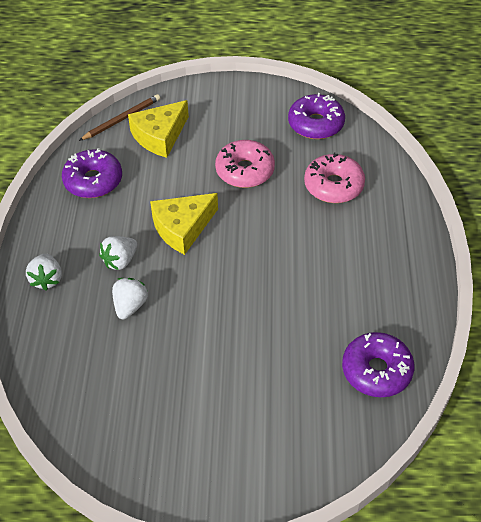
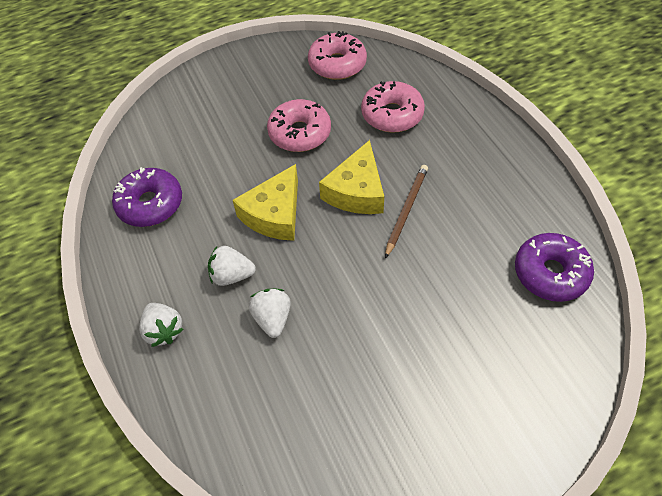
camera: 25 degrees left, 5 degrees up
(120, 261) = (232, 275): white strawberry -> white strawberry turned 75 degrees clockwise
(122, 119) = (142, 130): brown pencil -> brown pencil (406, 210)
(160, 136) = (192, 132): yellow cheese -> yellow cheese (356, 191)
(316, 124) = (337, 64): purple donut -> pink donut

